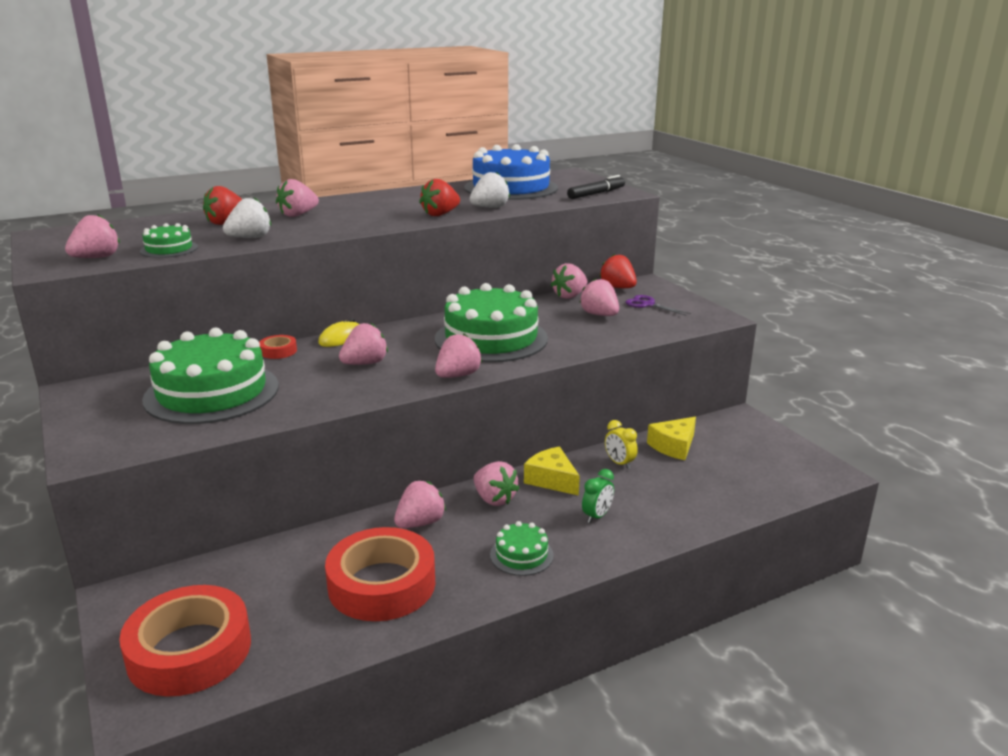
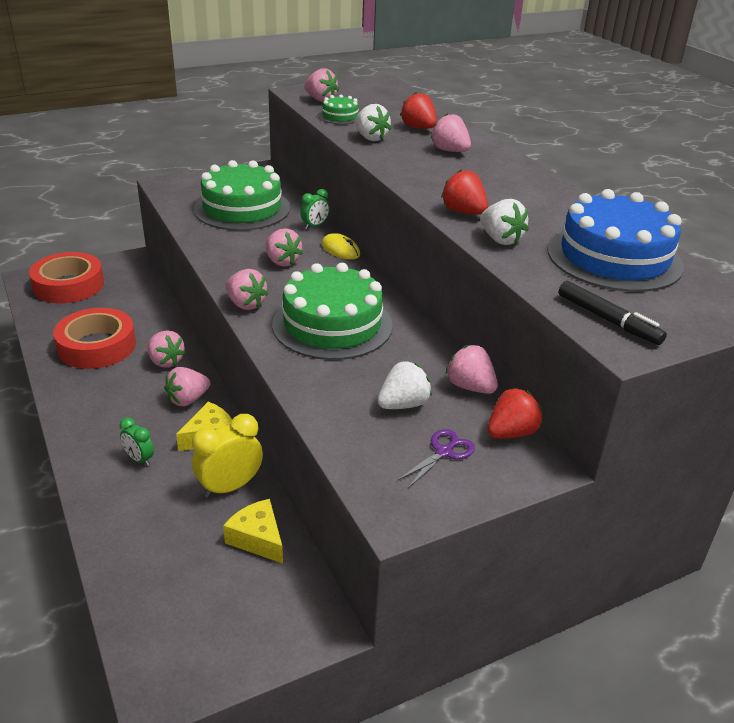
camera: 90 degrees right, 10 degrees up
(278, 351) = (315, 226): red tape -> green clock
(521, 555) = (101, 410): green cake -> none
(599, 315) = (403, 404): pink strawberry -> white strawberry
(619, 463) = (230, 487): yellow clock -> yellow clock, size x1.73

